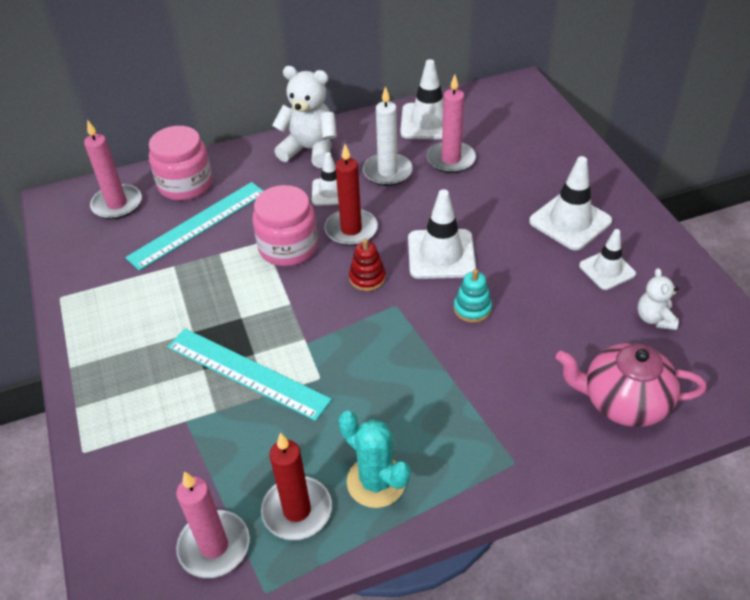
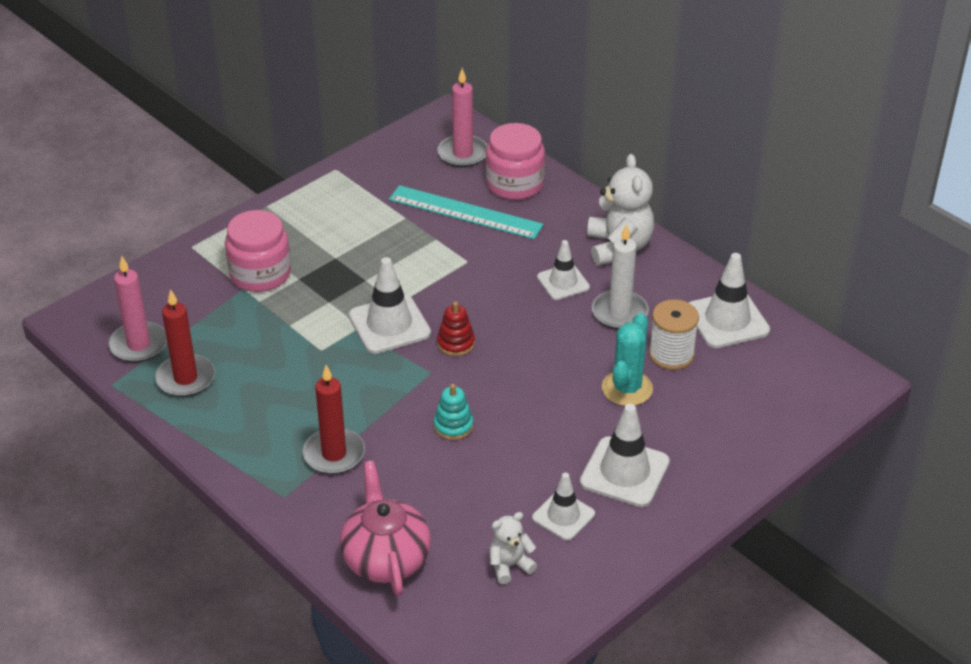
camera: 65 degrees right, 5 degrees down
(247, 373) = (306, 305): turquoise ruler -> none
(288, 247) = (468, 279): pink jar -> pink jar (260, 274)
(351, 230) = (516, 313): red candle -> red candle (334, 454)
(376, 482) = (229, 415): turquoise cactus -> turquoise cactus (627, 388)
(441, 254) = (516, 385): white traffic cone -> white traffic cone (389, 325)
(451, 159) = (671, 354): pink candle -> white spool

